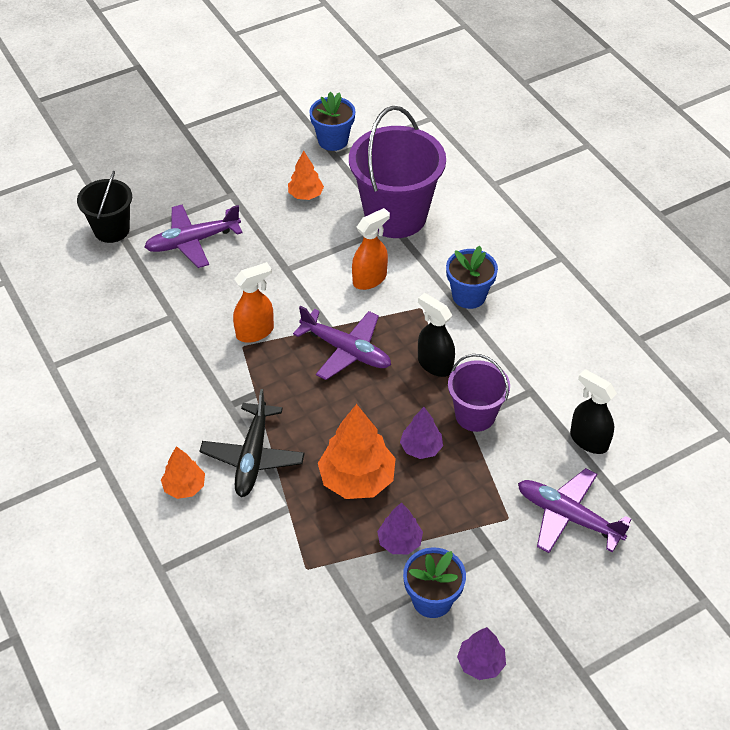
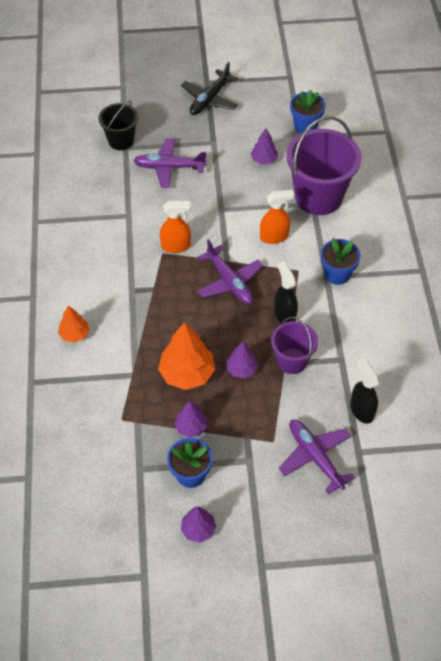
camera: 25 degrees right, 5 degrees up
(253, 456) = (128, 331): black plane -> black plane (210, 99)
(306, 195) = (264, 160): orange tree -> purple tree

